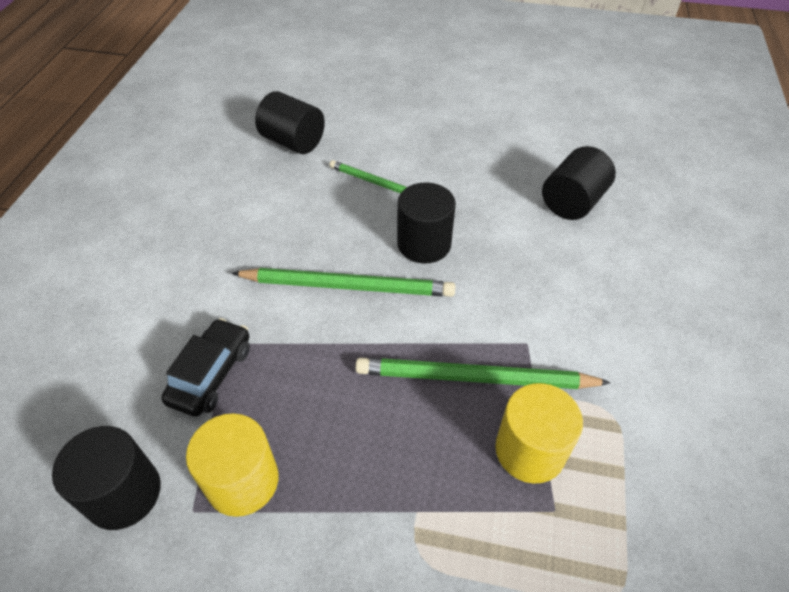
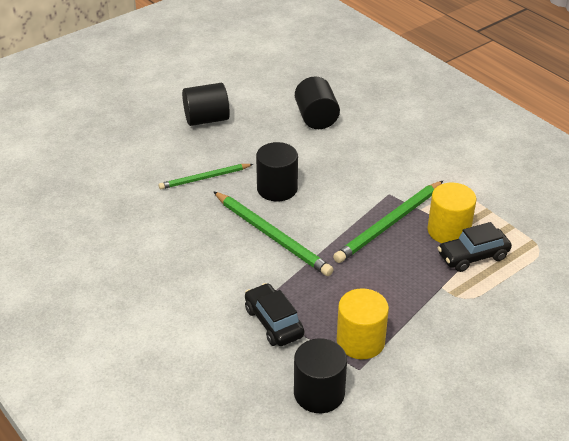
camera: 50 degrees left, 10 degrees down
(293, 142) = (110, 193): black cylinder -> black cylinder (206, 119)
(347, 286) = (271, 235): green pencil -> green pencil turned 90 degrees clockwise
(511, 512) = (473, 256): none -> black car

